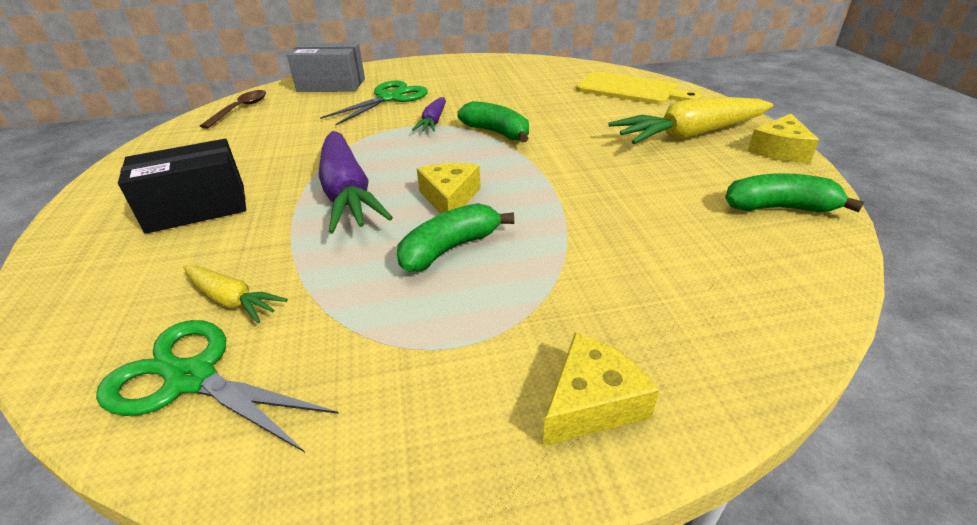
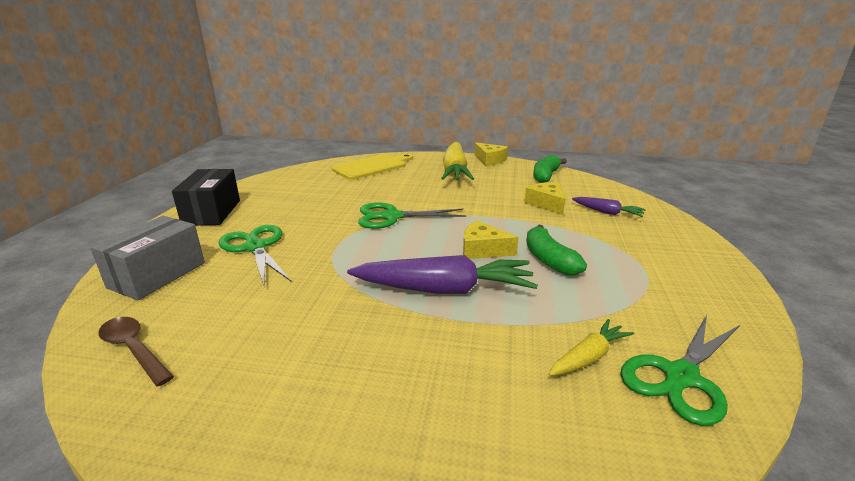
camera: 70 degrees left, 10 degrees down
(197, 208) = (412, 383): black box -> black box (212, 212)
(433, 122) = (342, 236): purple carrot -> purple carrot (607, 212)
(497, 132) = (392, 217): green banana -> green scissors
(592, 402) = (686, 248): yellow cheese -> yellow cheese (546, 204)

